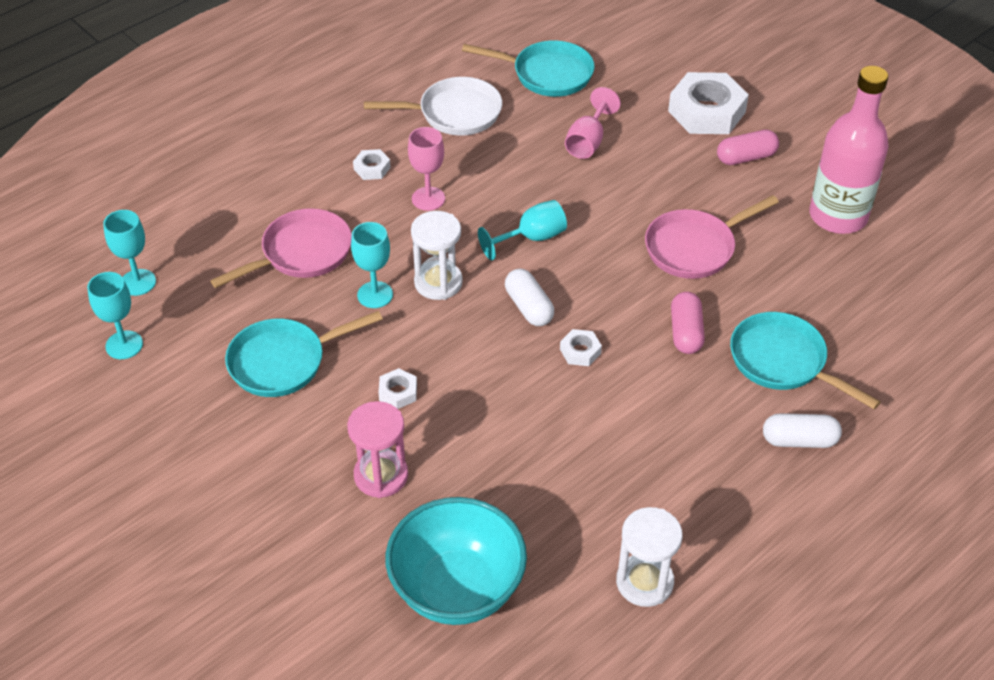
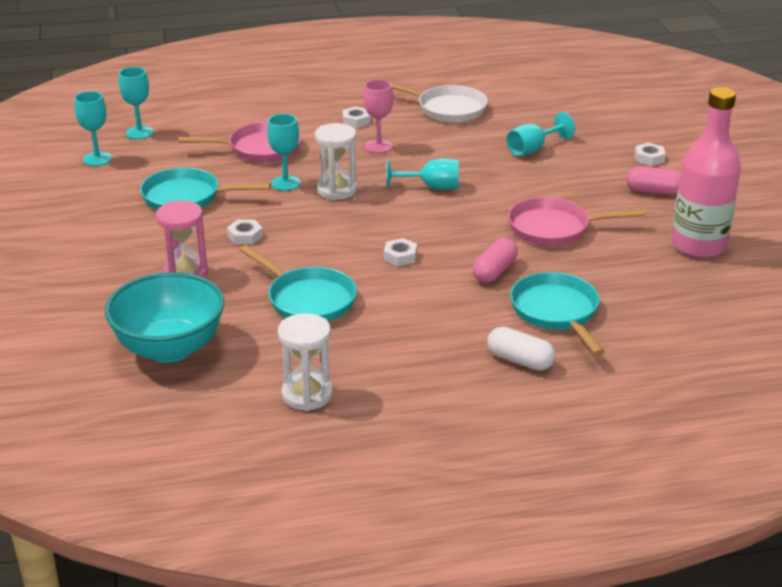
camera: 30 degrees right, 15 degrees down
(529, 307) = (388, 222): white capsule -> none
(547, 74) = (541, 106): turquoise pan -> turquoise pan (307, 299)
(588, 142) = (532, 149): pink goblet -> turquoise goblet
(706, 111) = (649, 158): white nut -> white nut, size x0.46

